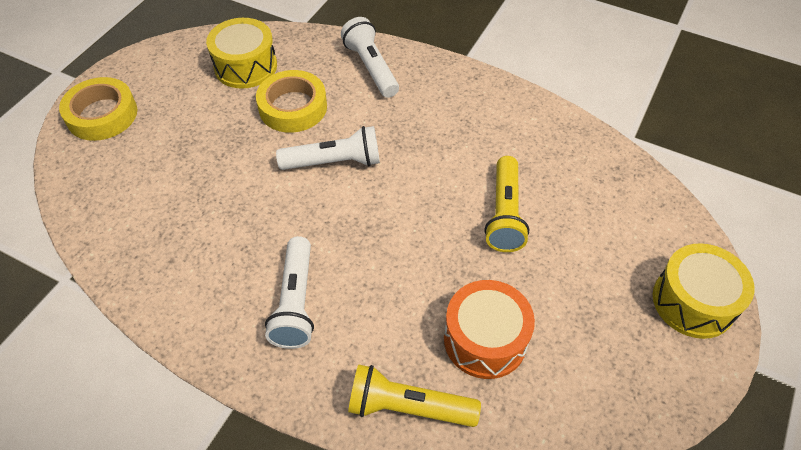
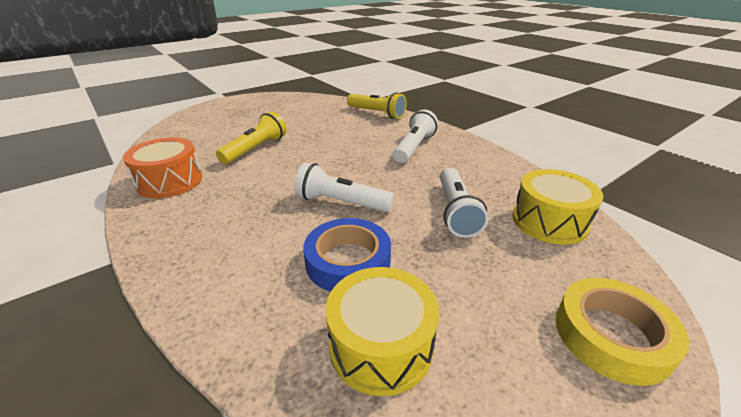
camera: 155 degrees left, 20 degrees down
(293, 107) = (348, 261): yellow tape -> blue tape
(371, 68) = (223, 279): white flashlight -> white flashlight (456, 211)
(485, 339) = (324, 119): orange drum -> orange drum (170, 181)
(693, 302) = (218, 109): yellow drum -> yellow drum (549, 221)

